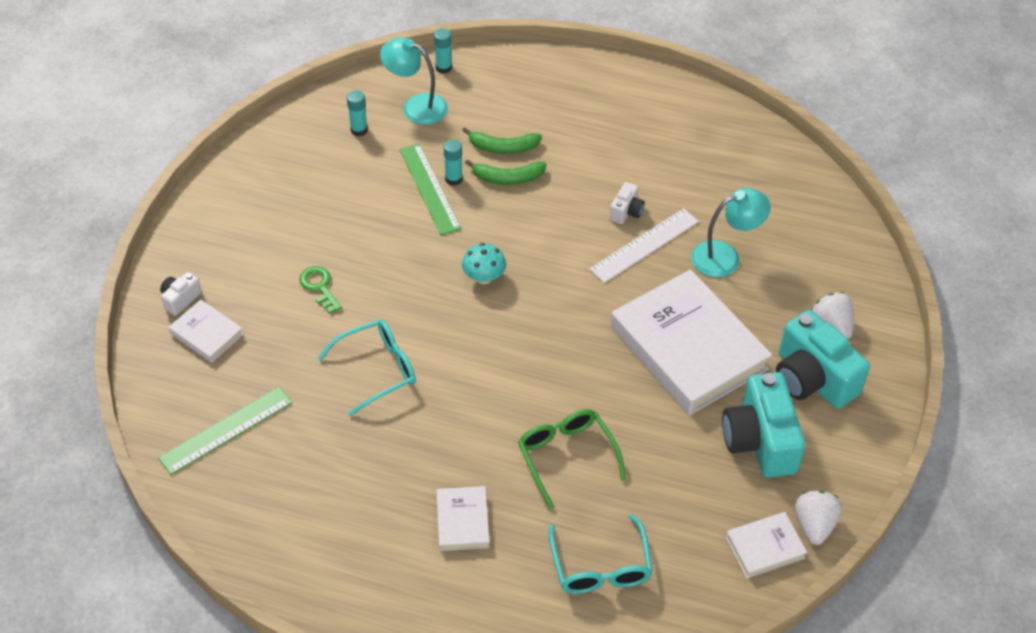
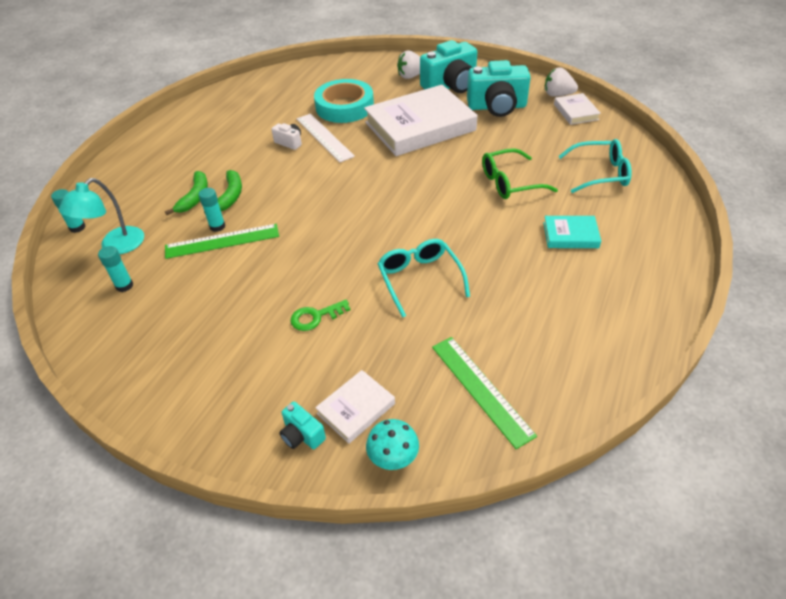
camera: 80 degrees left, 5 degrees down
(180, 299) = (302, 435): white camera -> turquoise camera
(462, 521) = (570, 235): white book -> turquoise book
(484, 277) = (333, 214): turquoise mushroom -> turquoise mushroom (393, 457)
(725, 256) = (344, 107): turquoise lamp -> turquoise tape

